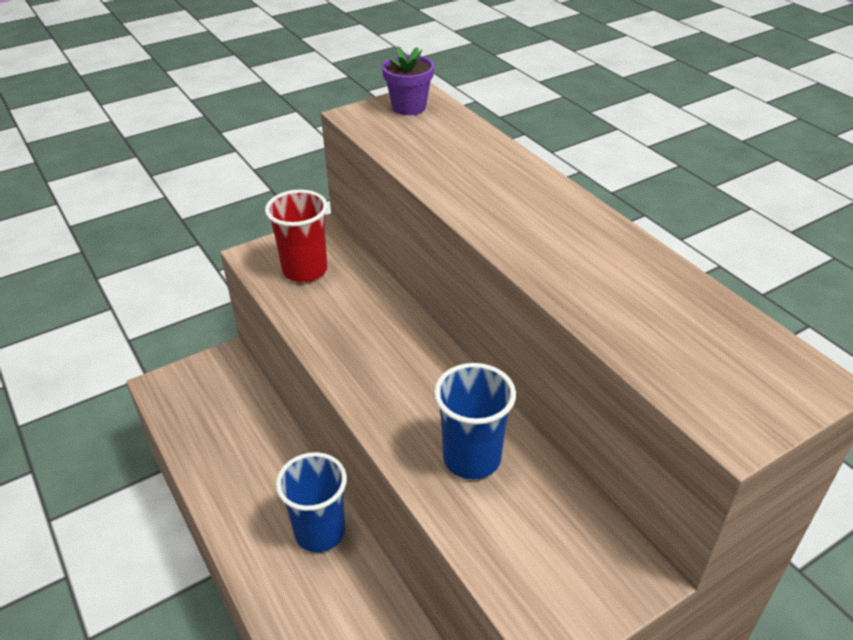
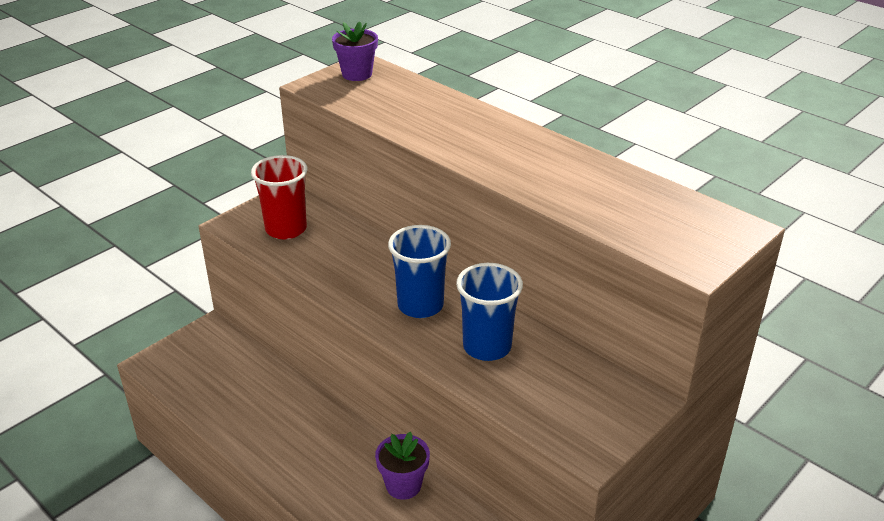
camera: 15 degrees left, 5 degrees down
(320, 532) = (352, 451): blue cup -> blue cup (420, 305)
(360, 588) = (403, 485): none -> purple flower pot

